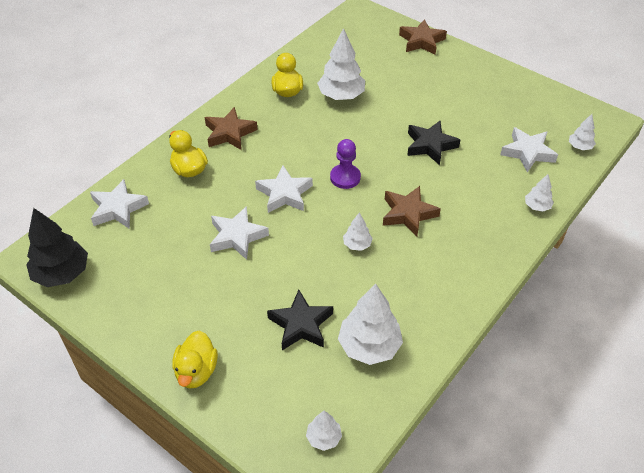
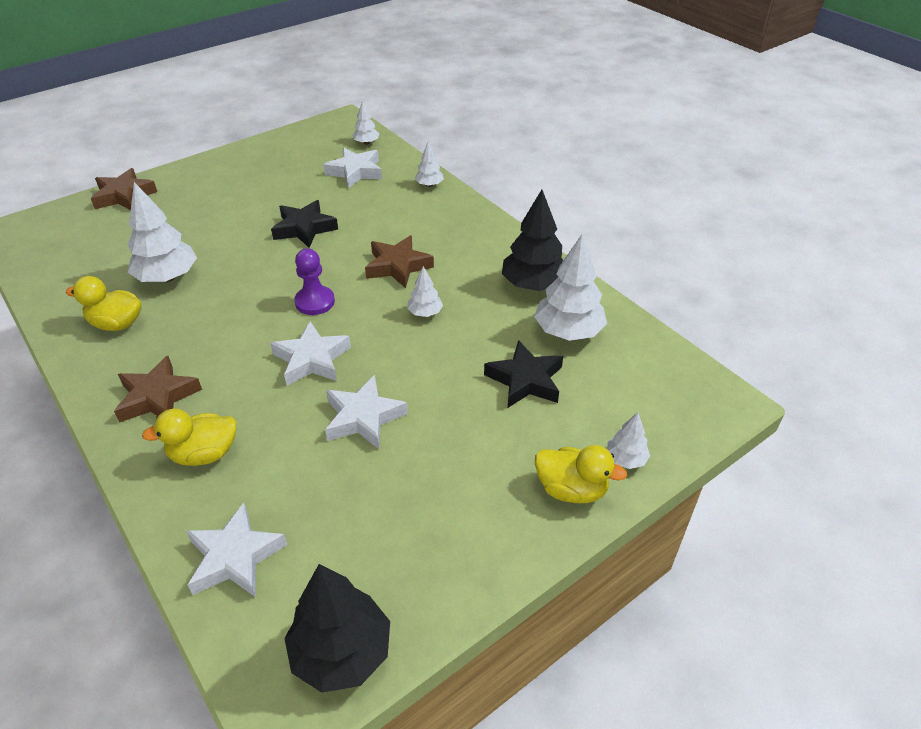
camera: 75 degrees left, 5 degrees down
(324, 438) = (676, 388): white tree -> white tree (625, 459)
(422, 311) = (533, 285): none -> black tree

